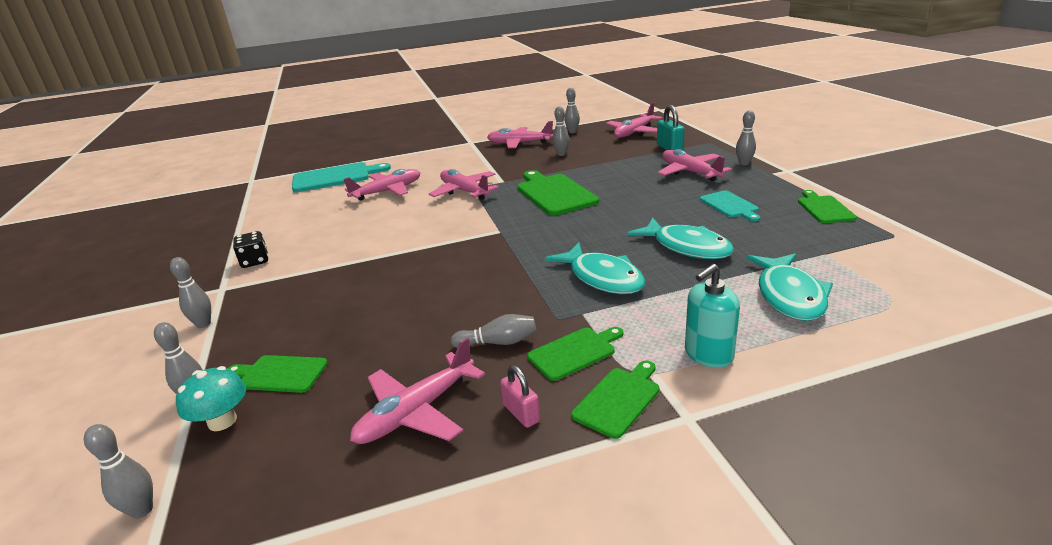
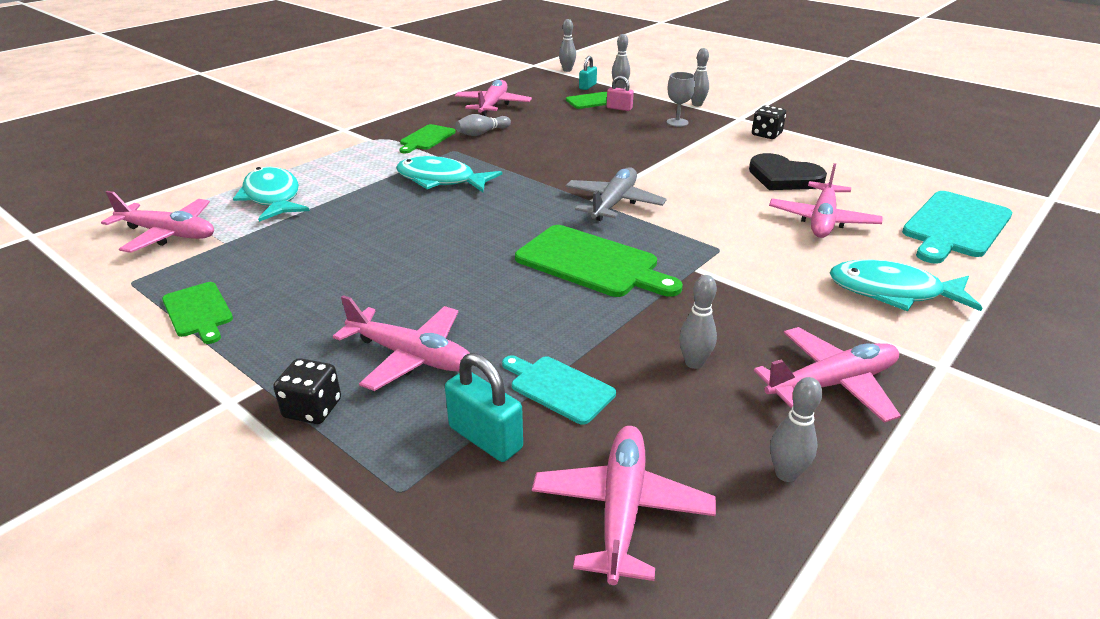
camera: 145 degrees right, 5 degrees up
(222, 421) = (587, 86): turquoise mushroom -> turquoise padlock
(283, 299) = (677, 122): none -> grey goblet
(341, 220) = (783, 177): none -> black heart
(464, 191) = (720, 241): pink plane -> pink plane (168, 234)
(486, 225) = (614, 203): none -> grey plane
(521, 413) = (435, 115): pink padlock -> pink padlock (619, 108)
(618, 399) = (385, 127): green cutting board -> none
(686, 247) = (374, 222): turquoise fish -> turquoise fish (892, 292)
(708, 354) = (336, 153): turquoise soap dispenser -> none
(730, 205) = (332, 290): turquoise cutting board -> turquoise cutting board (559, 388)
(744, 163) = (312, 409): grey bowling pin -> black dice

